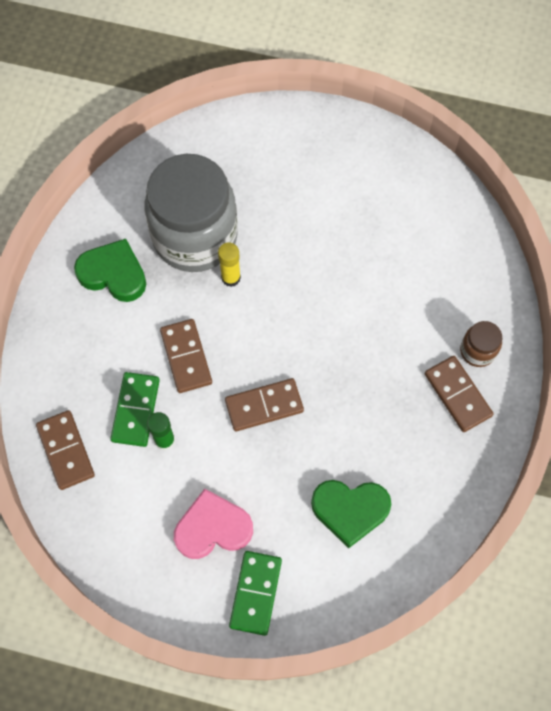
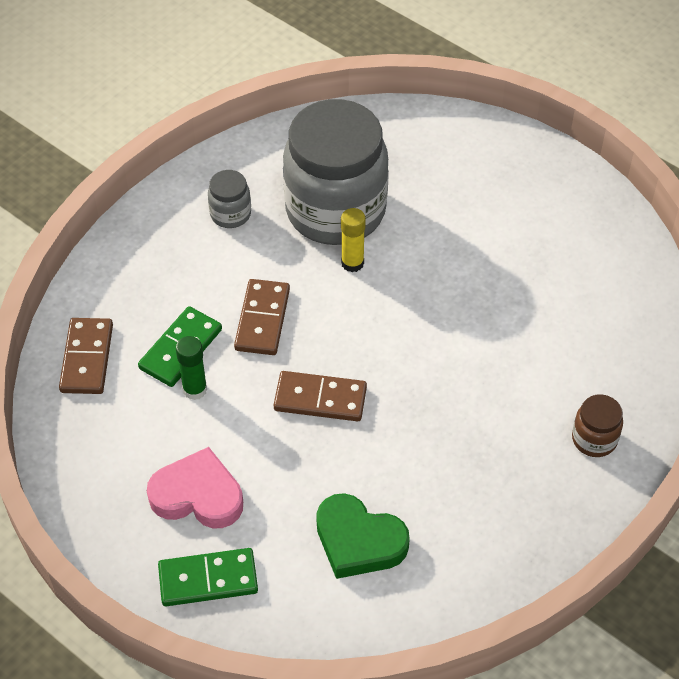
camera: 25 degrees right, 15 degrees down
(113, 274) = (230, 214): green heart -> grey jar
(256, 593) = (208, 579): green domino -> green domino turned 45 degrees clockwise
(458, 395) = (547, 474): brown domino -> none

